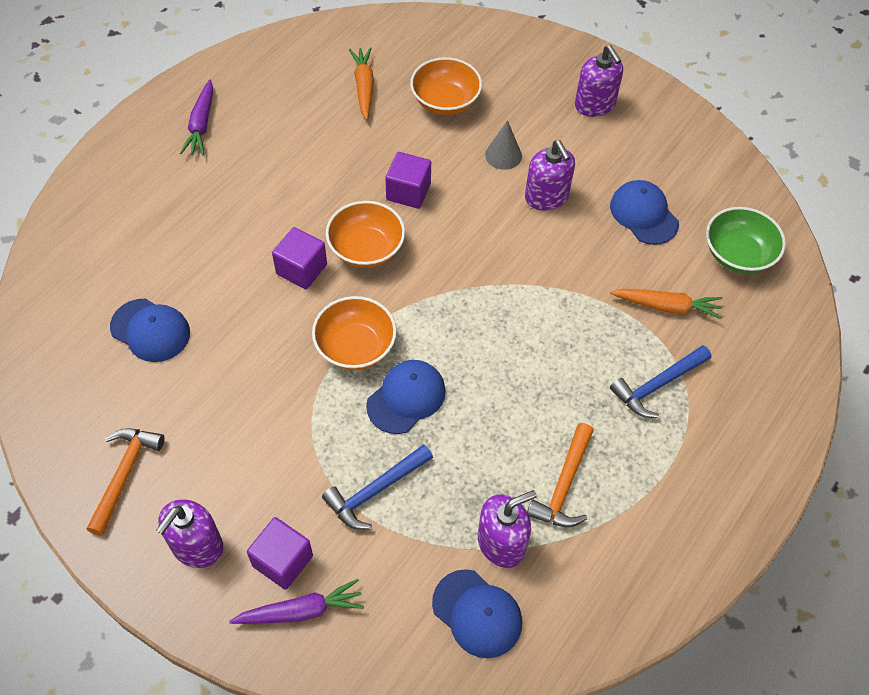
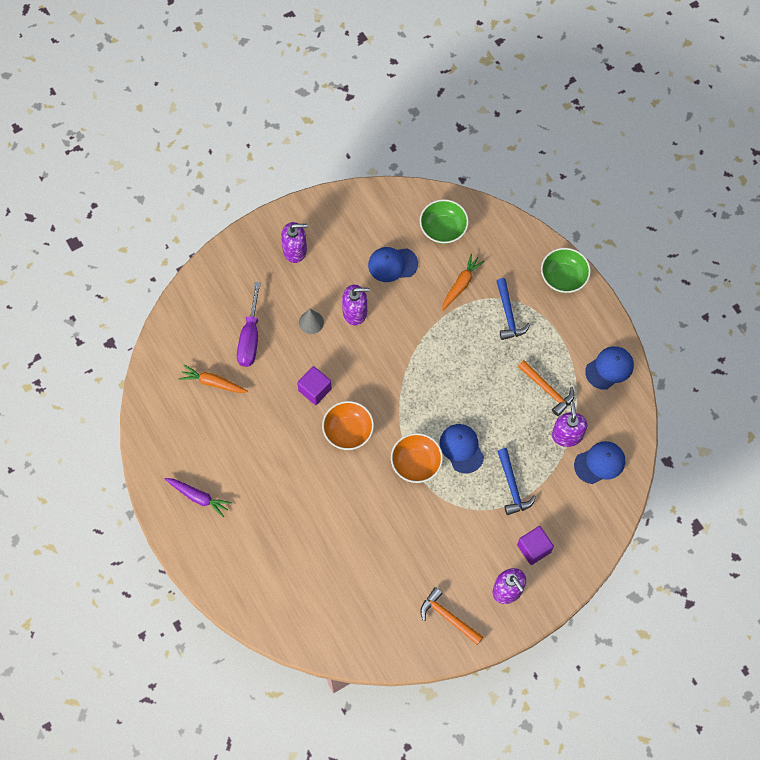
camera: 65 degrees left, 10 degrees up
(150, 330) = (354, 576): blue cap -> blue cap (609, 368)
(301, 269) = (347, 474): purple cube -> none
(301, 611) = (565, 548): purple carrot -> none
(445, 102) = (250, 338): orange bowl -> purple screwdriver
(768, 441) = (563, 277): none -> green bowl

